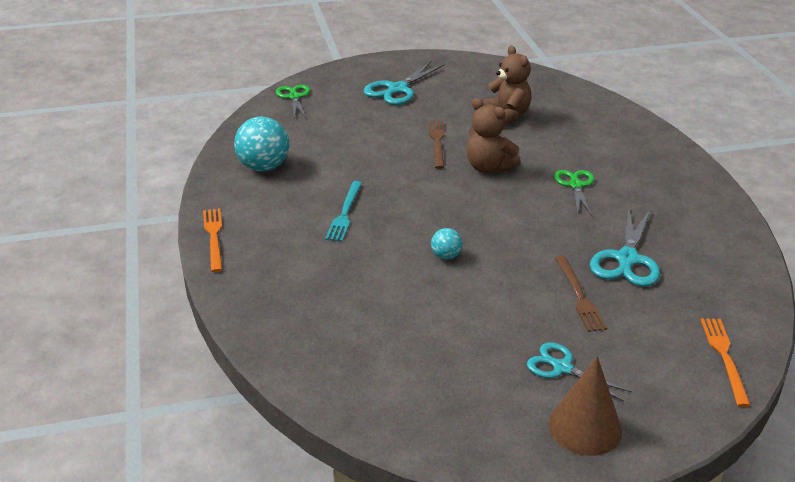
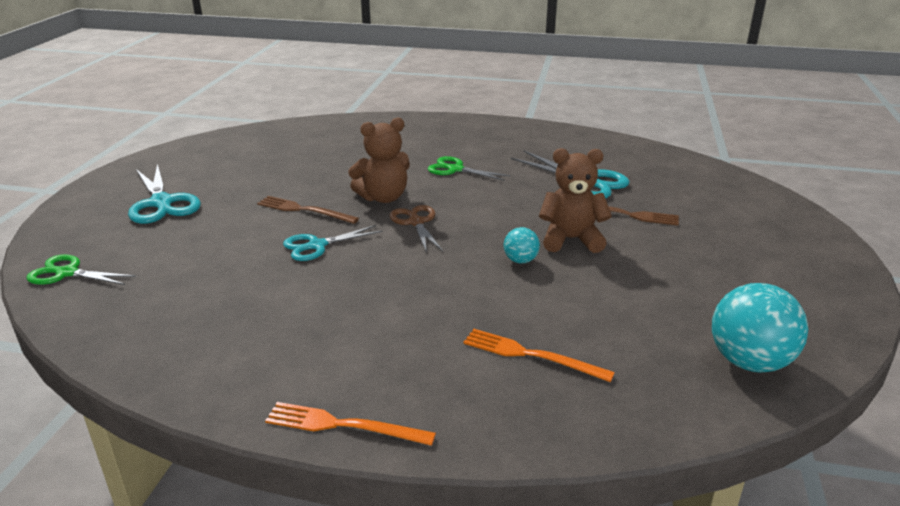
camera: 65 degrees left, 5 degrees down
(264, 167) = (212, 338): turquoise ball -> turquoise ball (749, 362)
(345, 213) = (386, 301): turquoise fork -> none
(463, 193) = (416, 222): none -> brown scissors
(507, 116) = (300, 164): brown teddy bear -> brown teddy bear (571, 239)
(561, 367) = (725, 251): turquoise scissors -> turquoise scissors (316, 246)
(585, 427) = (809, 263): brown cone -> none
(724, 357) = (730, 184): orange fork -> orange fork (531, 355)

